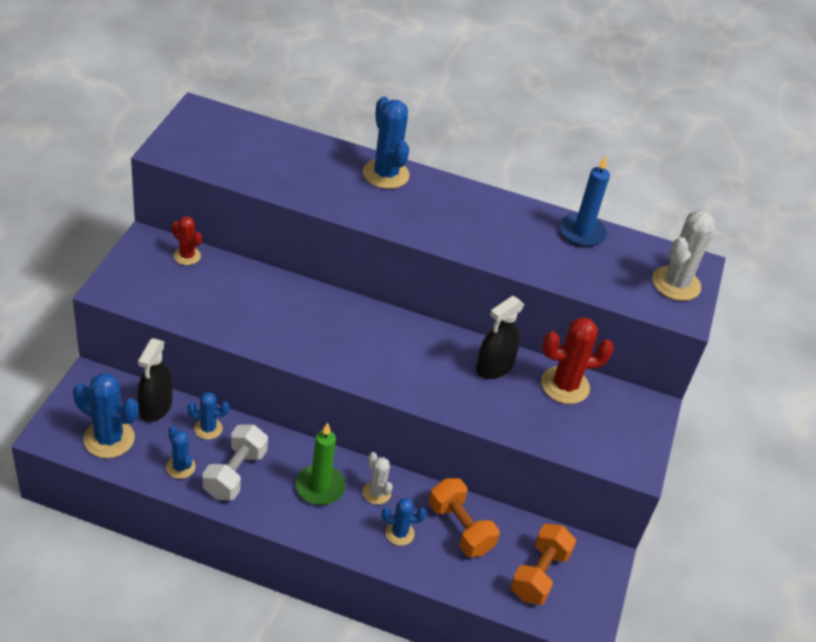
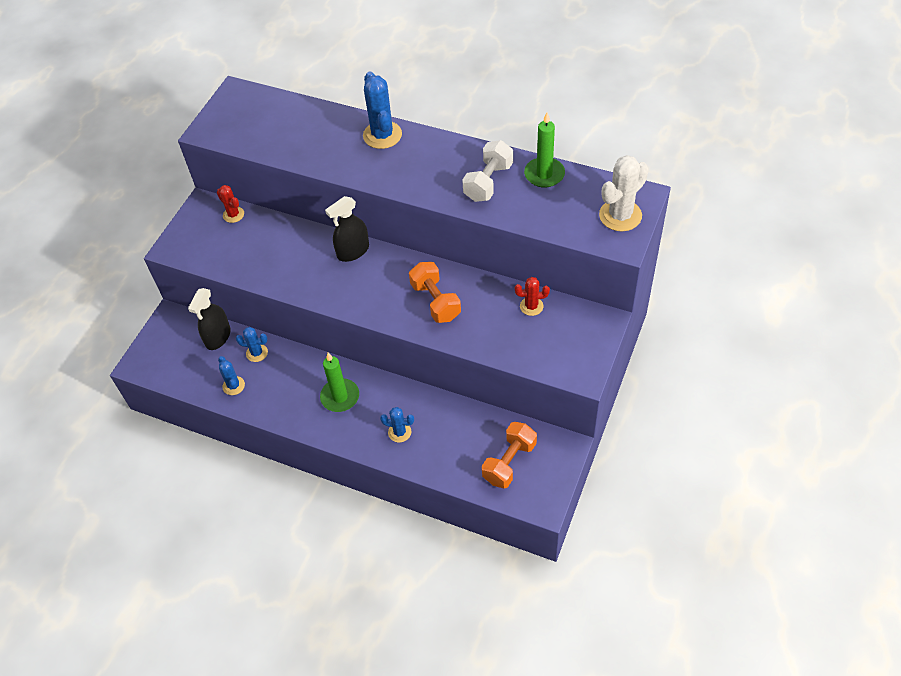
camera: 15 degrees right, 10 degrees up
(109, 439) = (181, 365): blue cactus -> none
(235, 473) = (275, 389): white dumbbell -> white dumbbell (488, 182)
(376, 493) = (384, 399): white cactus -> none
(460, 528) = (449, 426): orange dumbbell -> orange dumbbell (435, 301)
(494, 367) = (473, 294): black spray bottle -> black spray bottle (353, 251)
(565, 385) = (531, 306): red cactus -> red cactus, size x0.57
(582, 233) = (544, 174): blue candle -> green candle

